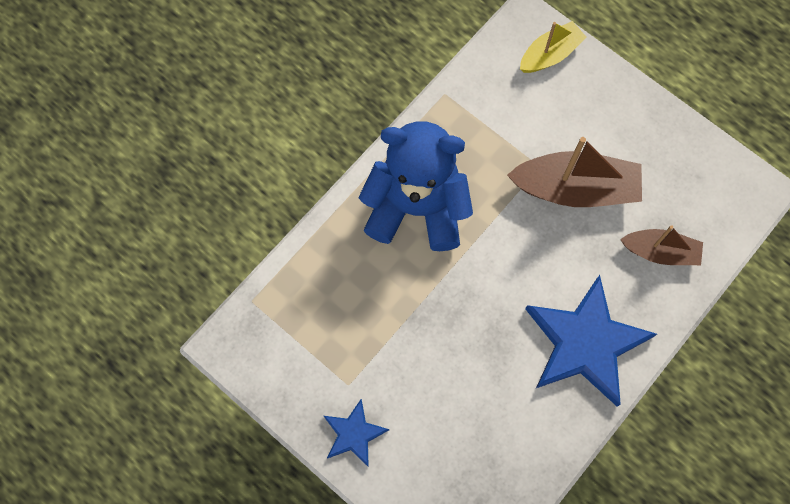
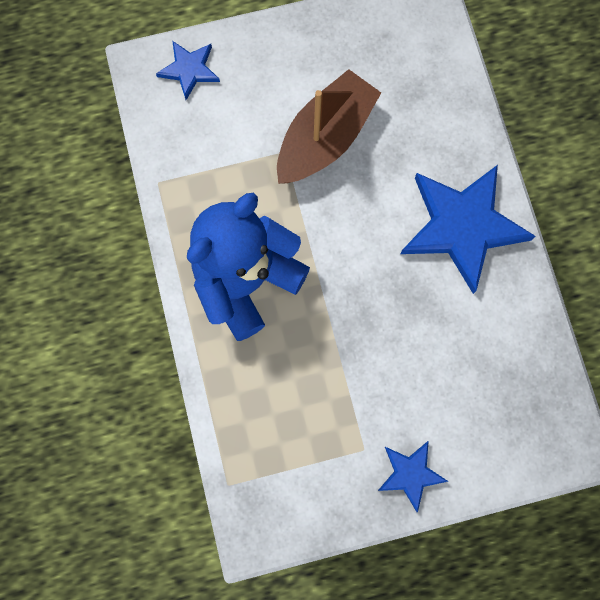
camera: 55 degrees left, 5 degrees up
(550, 54) = (189, 70): yellow boat -> blue star
(660, 252) = (427, 112): brown boat -> none

